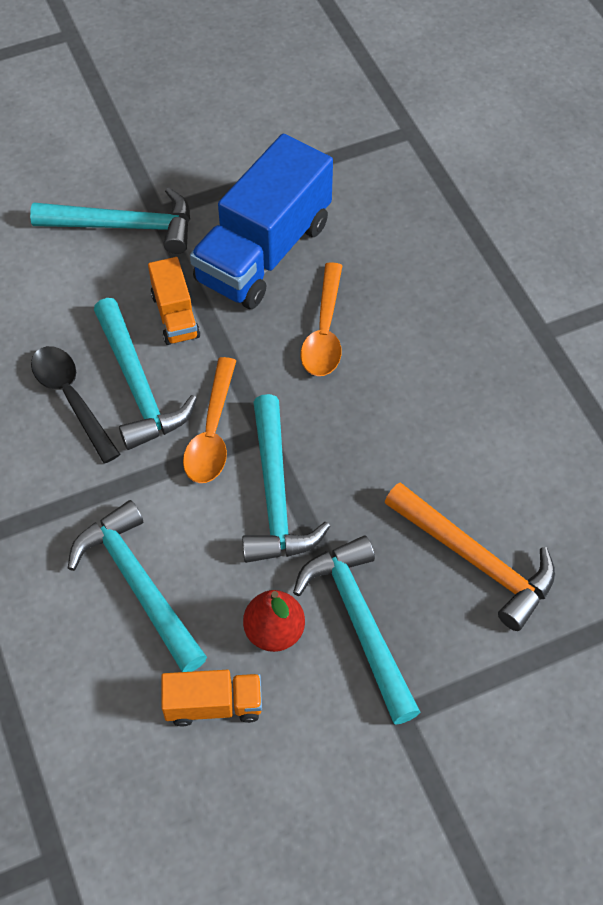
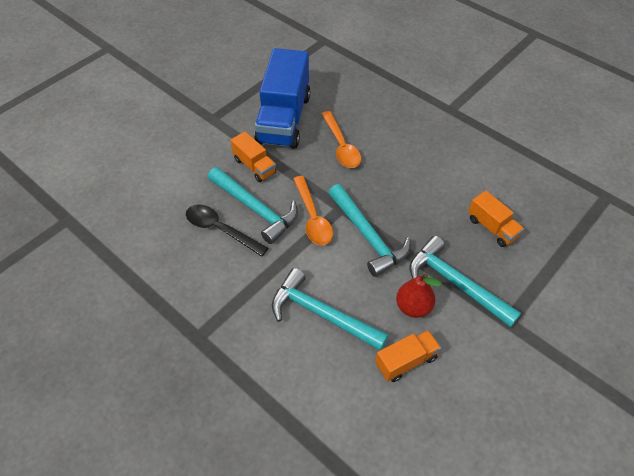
camera: 25 degrees left, 5 degrees down
(124, 226) = (197, 131): turquoise hammer -> none
(475, 560) = (492, 227): orange hammer -> orange truck

